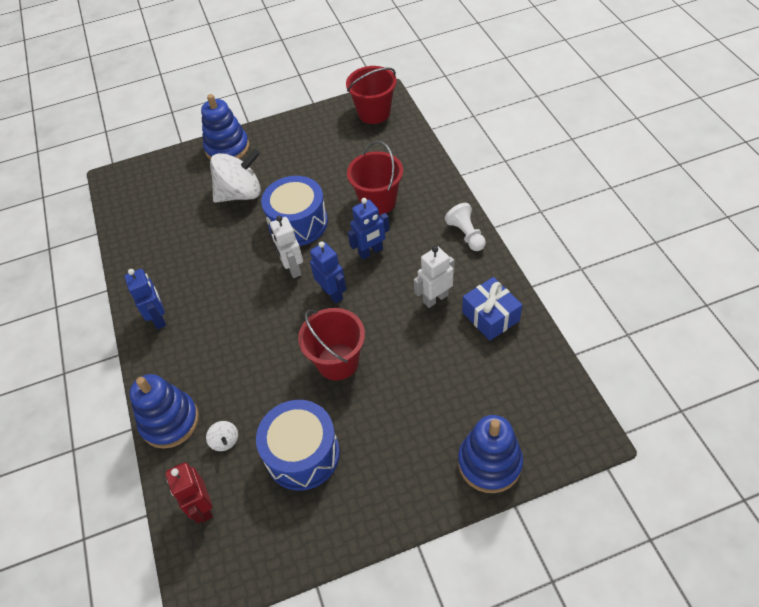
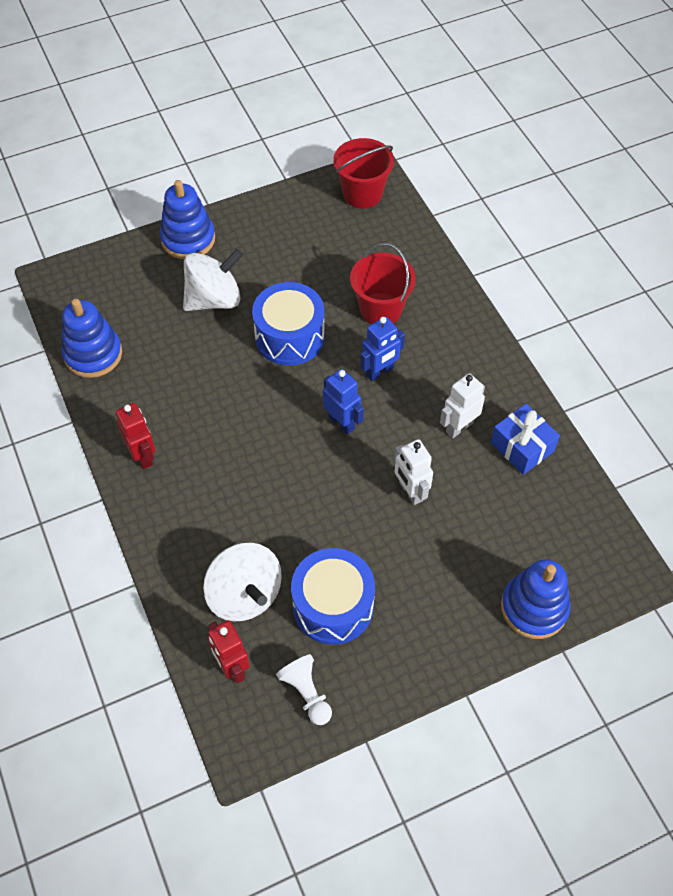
camera: 10 degrees left, 5 degrees up
(159, 318) = (143, 456): blue robot -> red robot
(170, 421) = (178, 575): blue stacking toy -> blue stacking toy (93, 354)
(225, 441) = (245, 594): white spinning top -> white spinning top, size x2.35
(292, 268) = (291, 393): white robot -> white robot (410, 491)
(337, 362) = (358, 502): red bucket -> none
(466, 234) = (487, 350): white pawn -> white pawn (306, 693)

